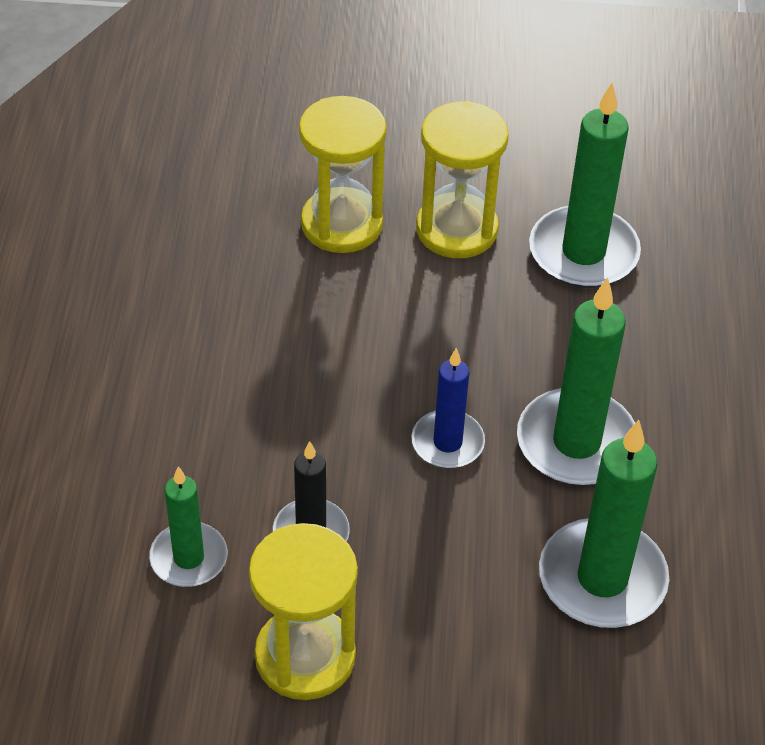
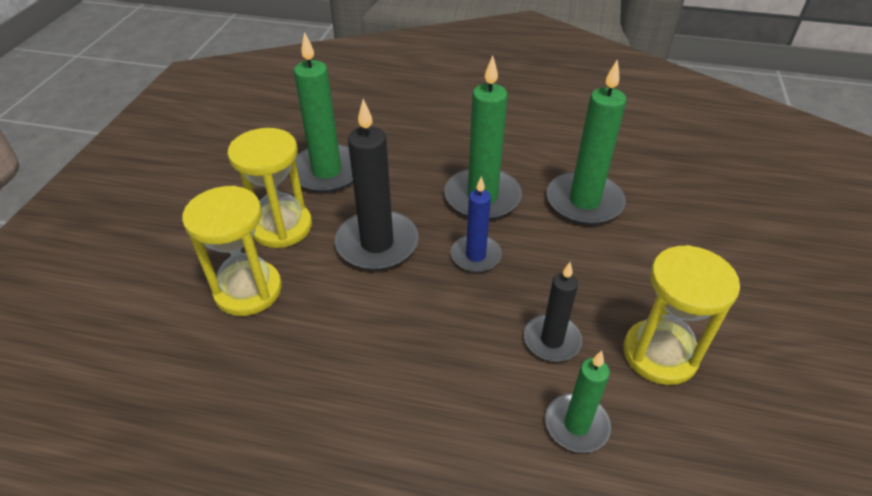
camera: 80 degrees left, 5 degrees down
(447, 332) = (377, 243): none -> black candle

